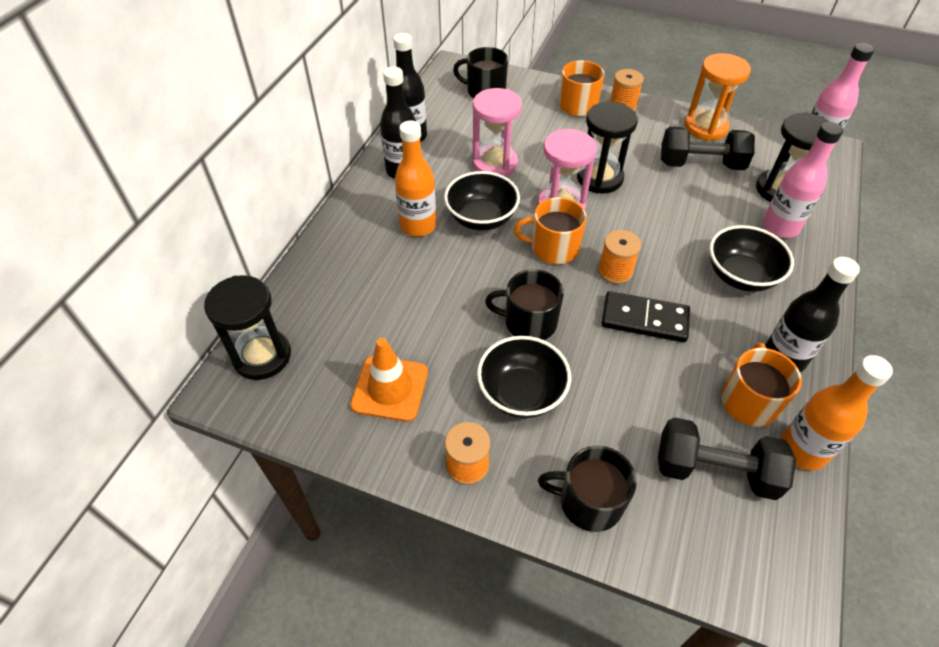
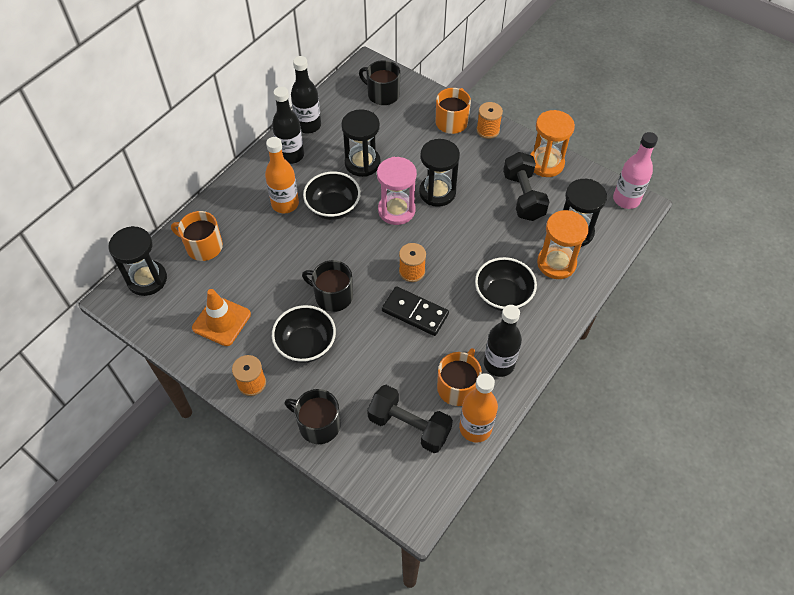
camera: 15 degrees right, 5 degrees up
(495, 164) = (362, 163): pink hourglass -> black hourglass
(553, 248) = (375, 243): orange mug -> orange mug (203, 246)
(700, 164) = (523, 196): black dumbbell -> black dumbbell turned 60 degrees clockwise
(780, 227) = (556, 263): pink bottle -> orange hourglass

